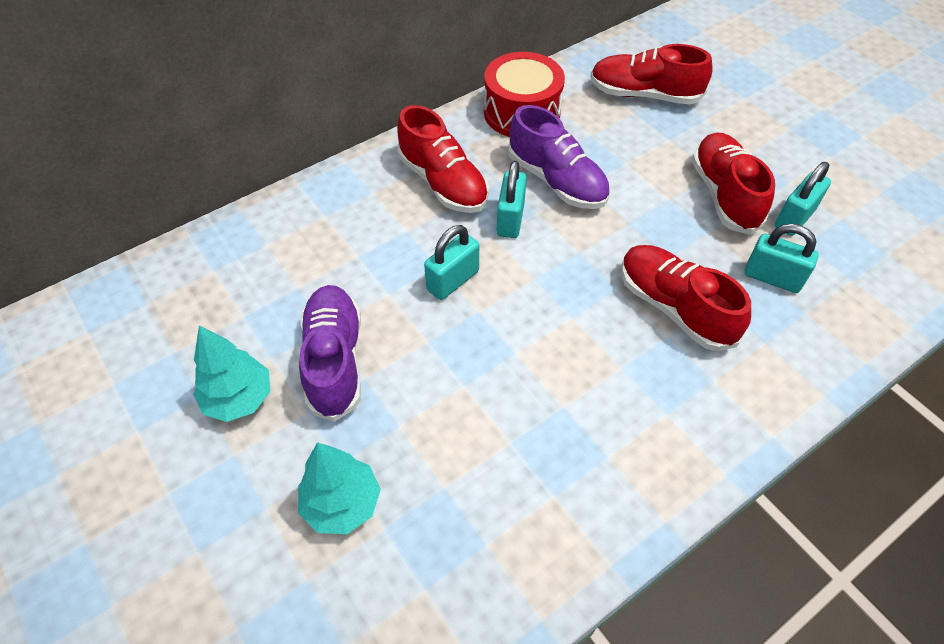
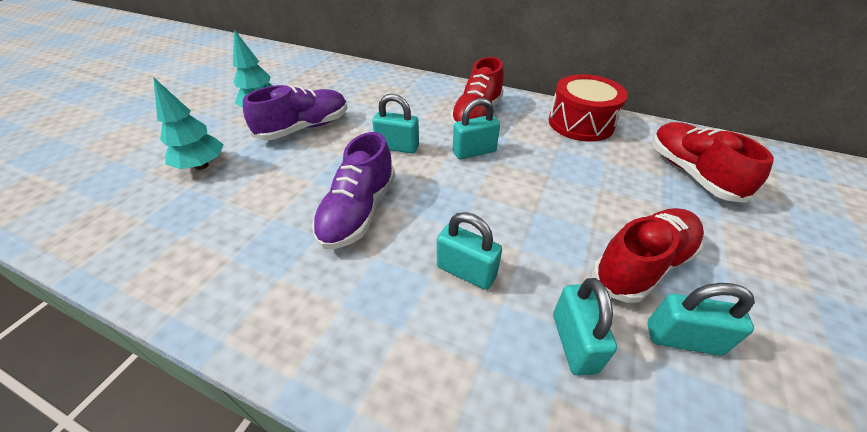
camera: 60 degrees right, 10 degrees down
(556, 181) = (535, 160): purple shoe -> purple shoe (358, 211)
(674, 308) = (466, 271): red shoe -> turquoise padlock

